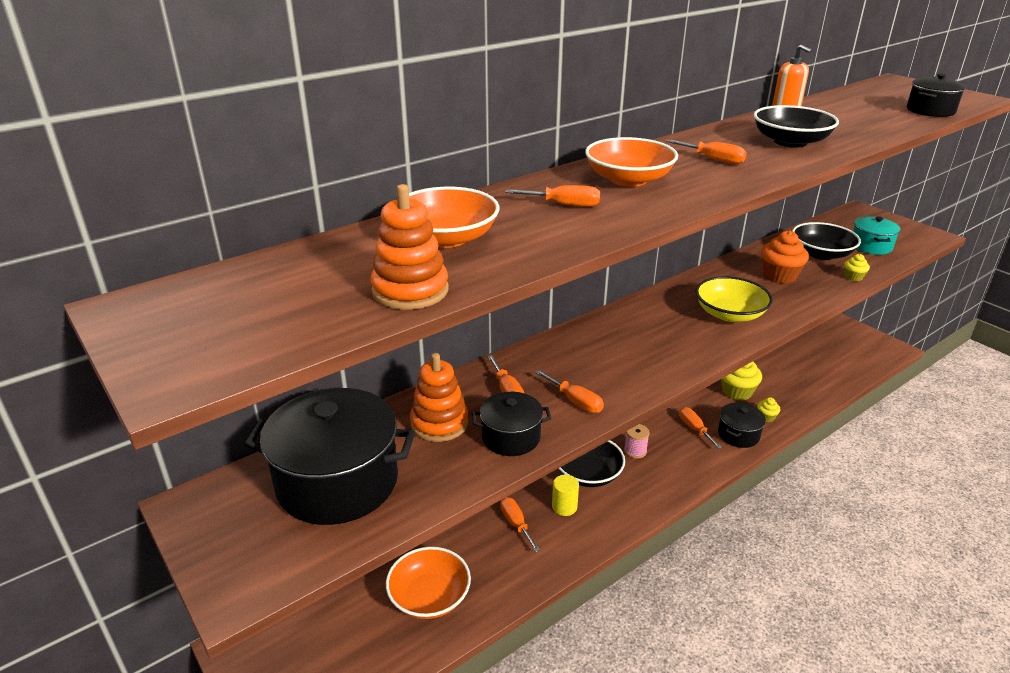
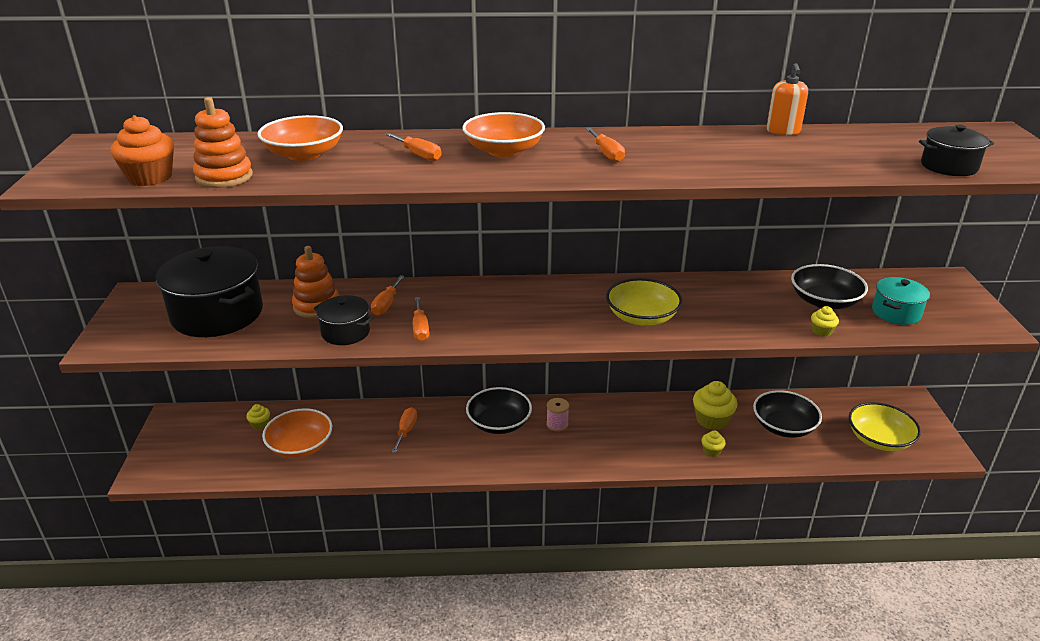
camera: 35 degrees right, 0 degrees up
(356, 597) = (260, 424): none -> yellow cupcake
(564, 507) = (453, 436): yellow cylinder -> none
(694, 429) = (630, 431): orange screwdriver -> none
(738, 435) = (664, 452): black pot -> none
(779, 276) = (744, 305): orange cupcake -> orange cupcake (150, 177)
(790, 142) = (713, 157): black bowl -> black bowl (783, 426)
(848, 356) = (879, 439): none -> yellow bowl

